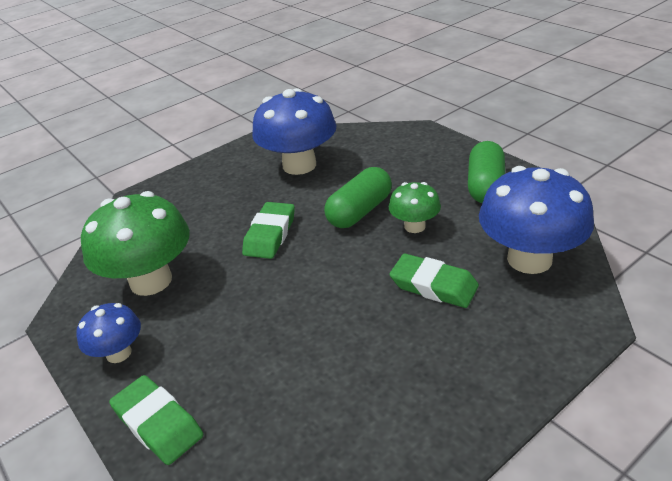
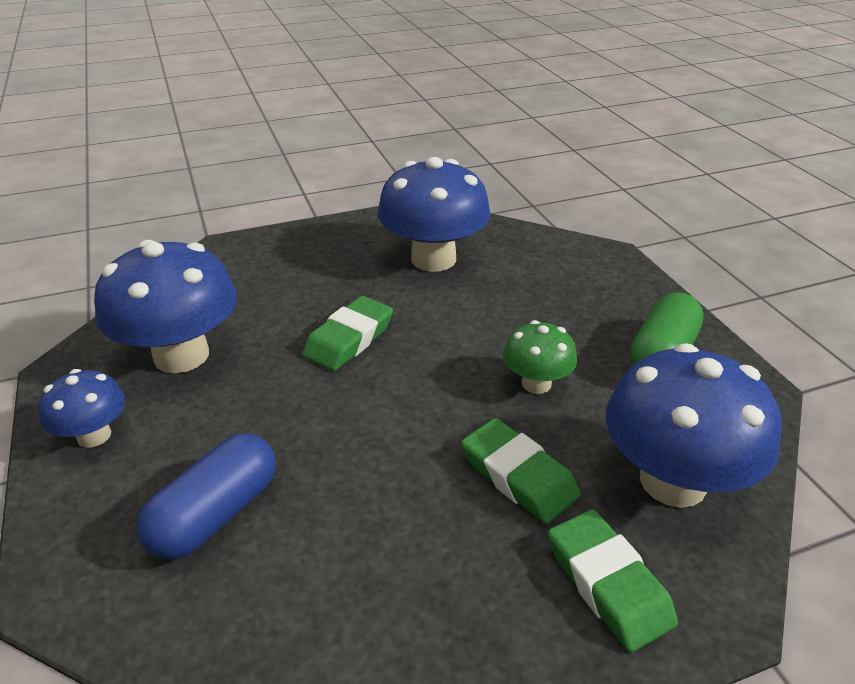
camera: 15 degrees right, 0 degrees up
(151, 281) = (181, 355): green mushroom -> blue mushroom
(158, 423) = (82, 544): green eraser -> green eraser (608, 584)
(243, 373) = (216, 514): none -> blue capsule
(359, 211) = (475, 341): green capsule -> none

